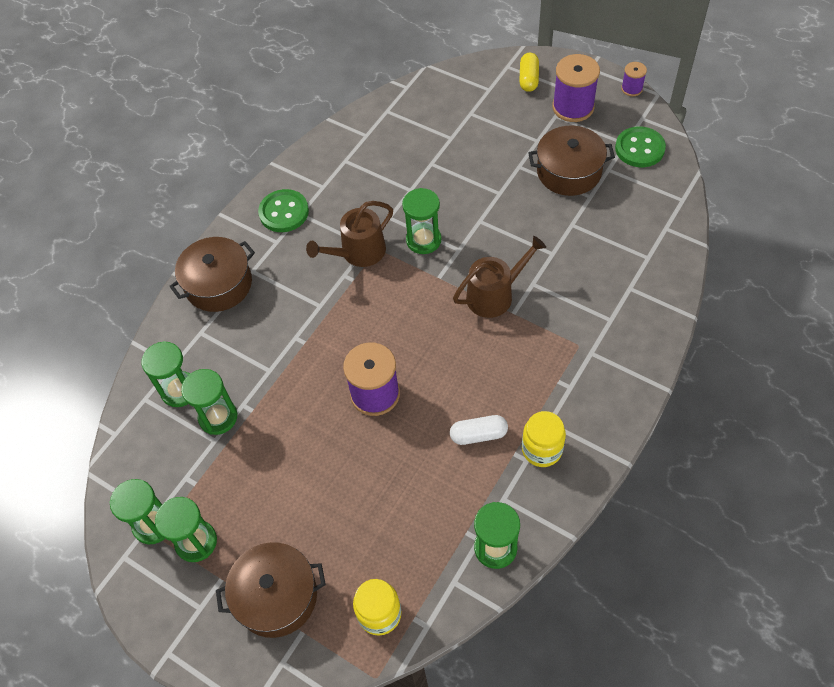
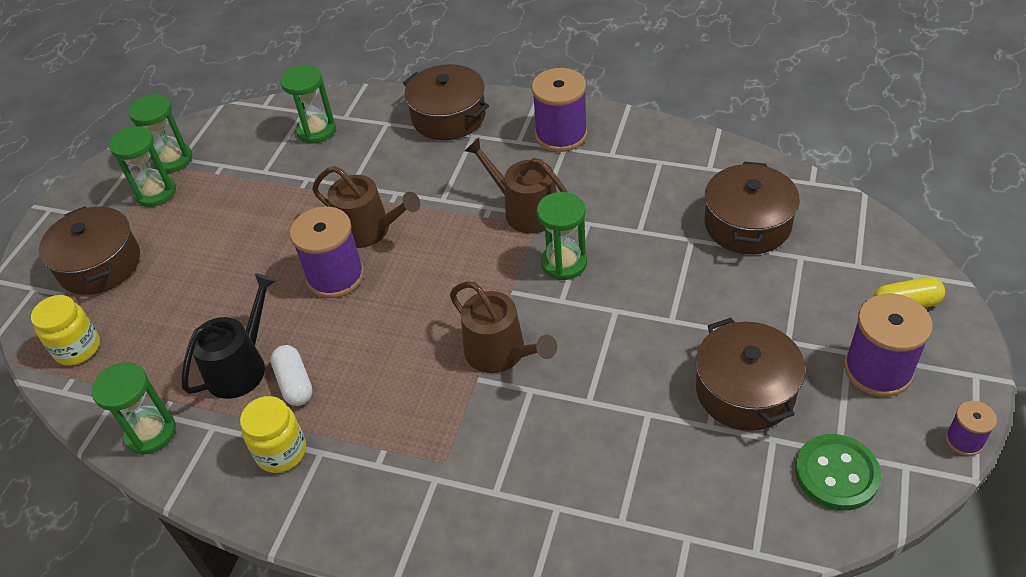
camera: 75 degrees right, 10 degrees down
(218, 417) = (290, 166): green hourglass -> none
(284, 212) = (561, 135): green button -> purple spool
(332, 363) = (369, 230): none -> brown watering can
(430, 130) = (747, 224): none -> brown pot
(448, 474) = (241, 366): none -> black watering can

